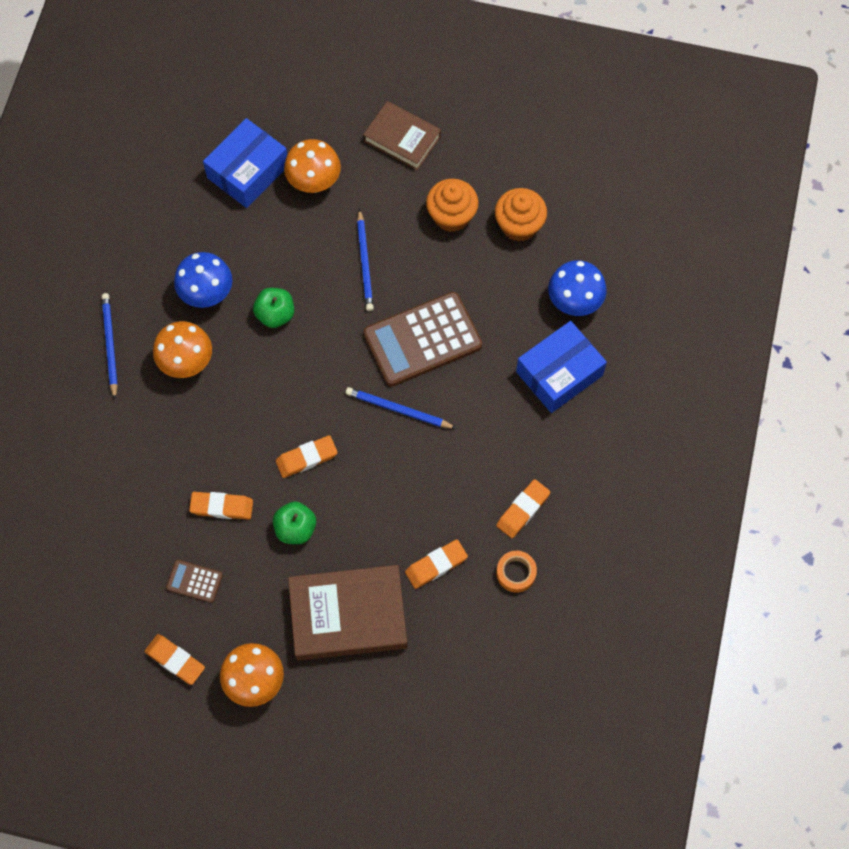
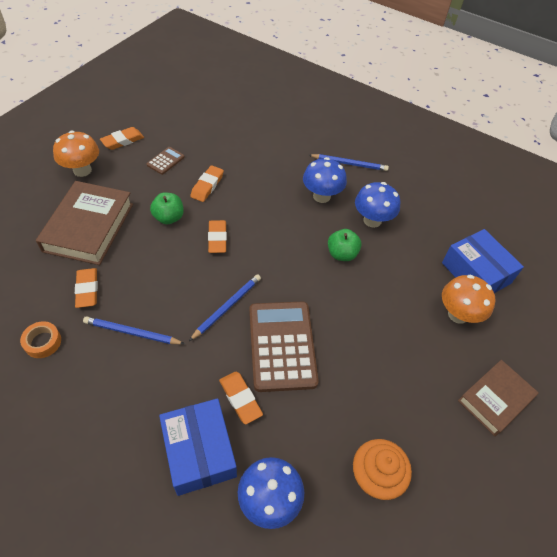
camera: 105 degrees right, 15 degrees down
(187, 362) = (321, 196): orange mushroom -> blue mushroom
(365, 263) = (370, 327): blue pencil -> blue pencil (132, 333)
(451, 216) = (401, 414): orange cupcake -> none
(523, 510) = (90, 367): orange eraser -> orange eraser (240, 398)

